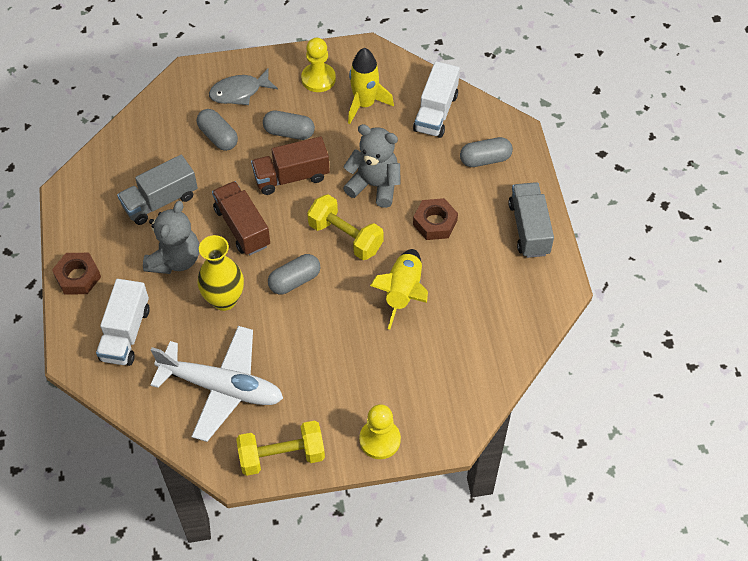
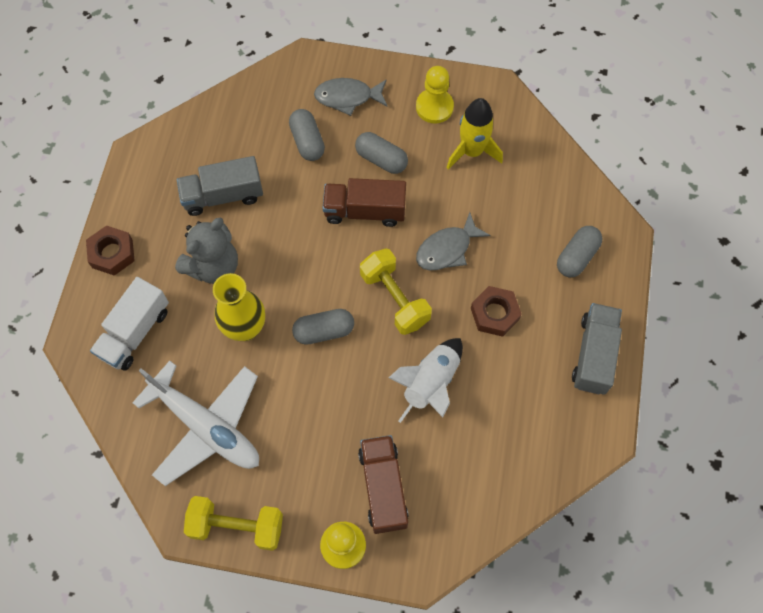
camera: 20 degrees right, 10 degrees up
(242, 227) = (293, 252): brown truck -> brown truck (383, 488)
(374, 185) = (447, 249): grey teddy bear -> grey fish
(403, 293) = (431, 384): yellow rocket -> white rocket
(435, 112) = (544, 185): white truck -> none
(485, 159) = (576, 257): grey capsule -> grey capsule turned 60 degrees counterclockwise

